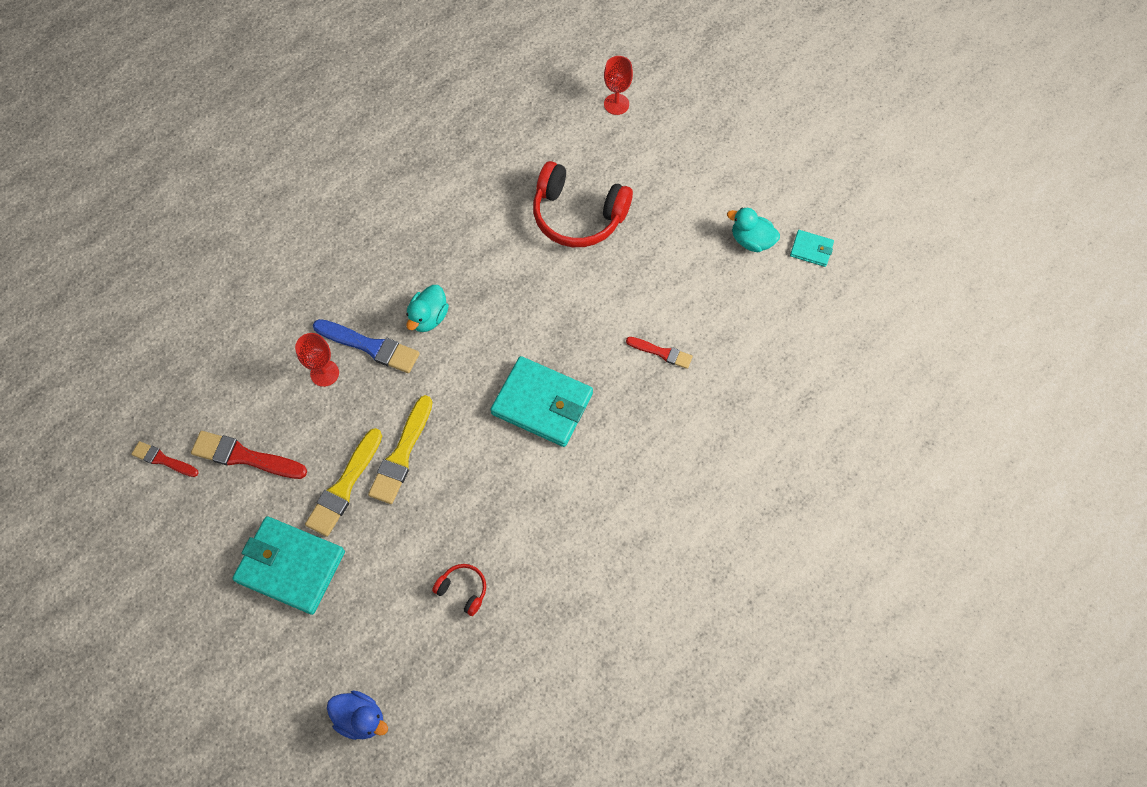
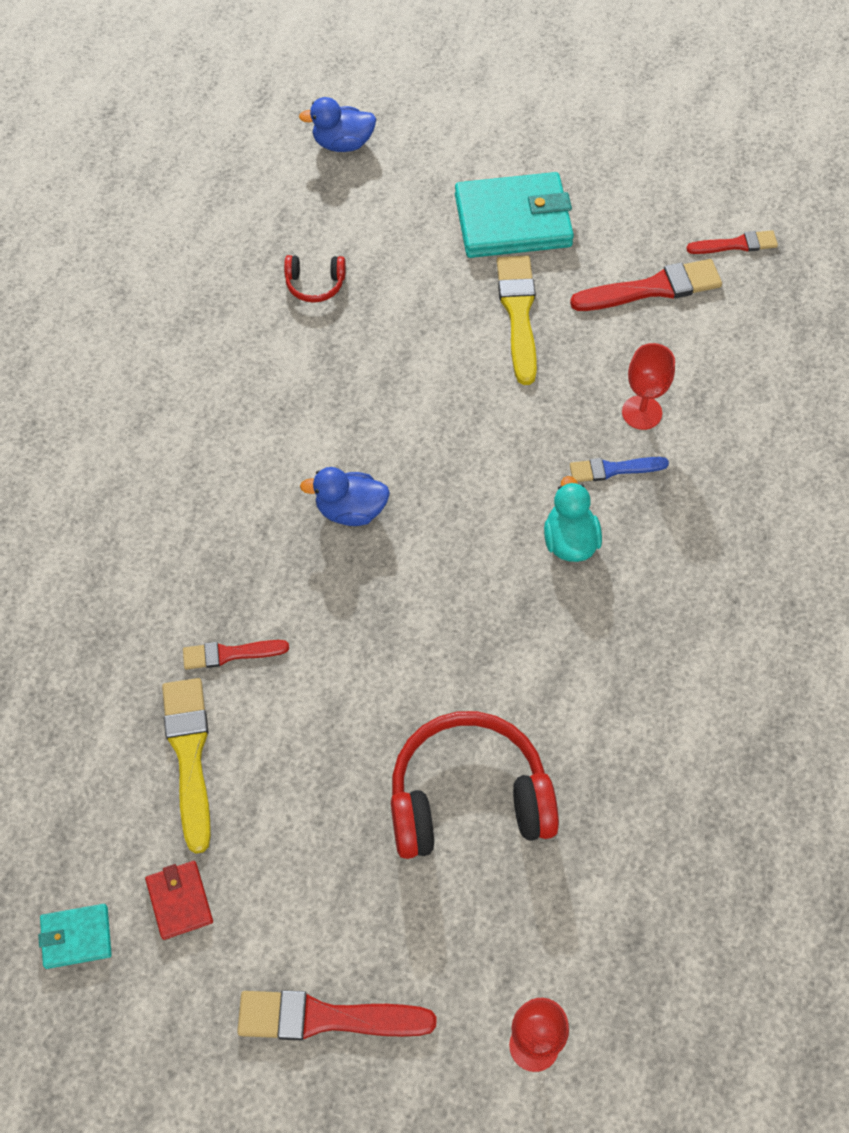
camera: 150 degrees right, 5 degrees down
(370, 346) = (613, 469): blue brush -> blue brush, size x0.60
(401, 454) = (480, 374): yellow brush -> yellow brush (189, 755)
(542, 404) = (350, 510): turquoise wallet -> blue duck
(705, 158) = (326, 1018): none -> red brush
(751, 241) = (179, 901): turquoise duck -> red wallet

